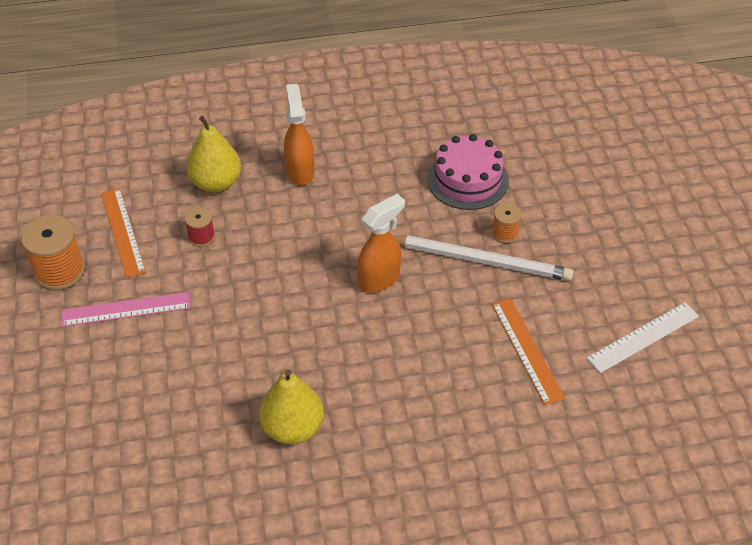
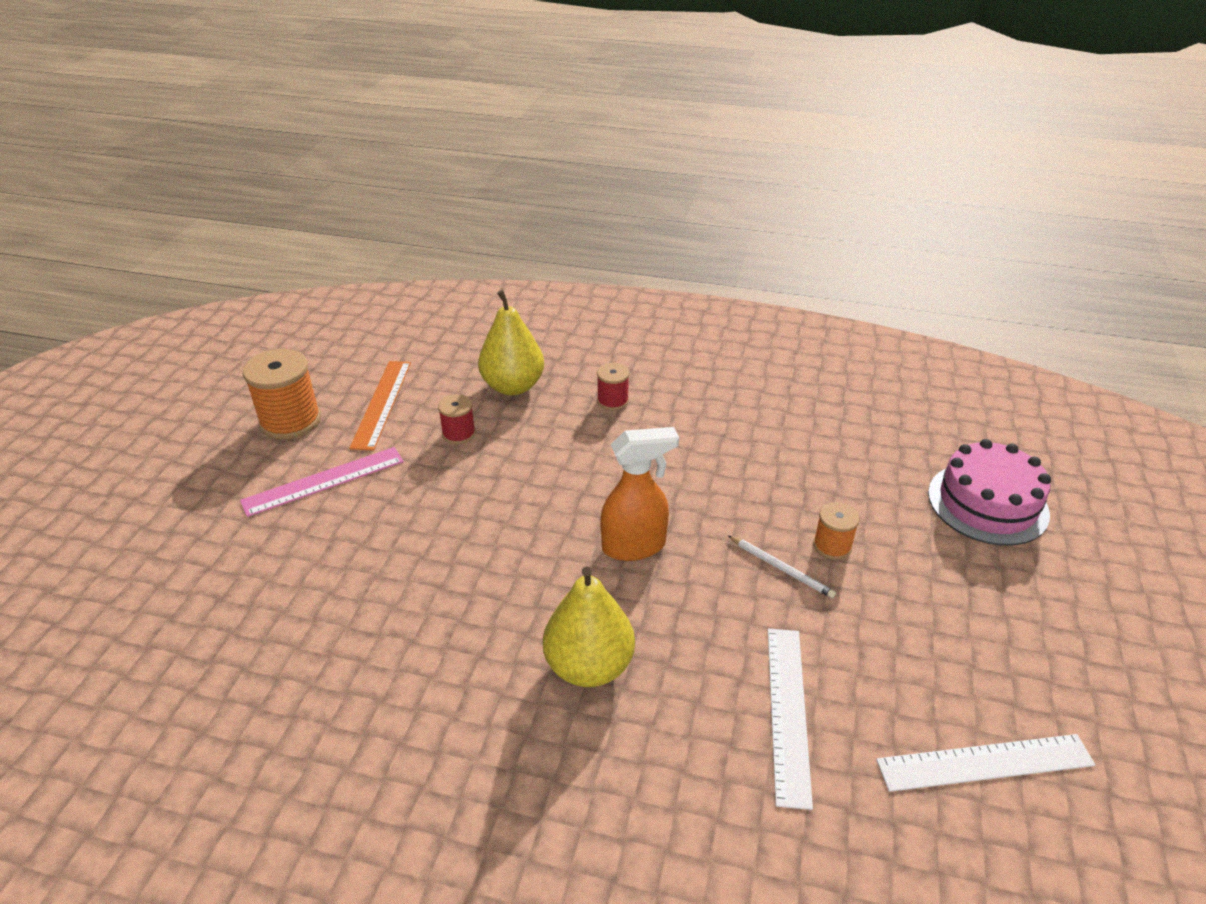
camera: 25 degrees right, 10 degrees down
(126, 309) = (324, 481): pink ruler -> pink ruler turned 45 degrees counterclockwise
(293, 428) = (407, 692): yellow pear -> yellow pear (589, 666)
(300, 171) = (612, 401): orange spray bottle -> red spool
(467, 179) = (813, 468): pink cake -> pink cake (987, 503)
(481, 260) = (781, 568): white pencil -> white pencil, size x0.45
(526, 350) = (787, 712): orange ruler -> white ruler

